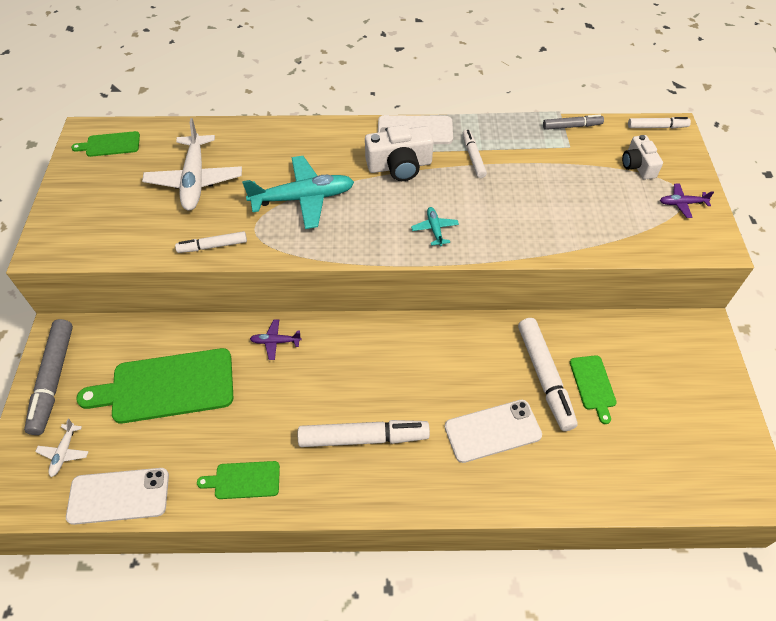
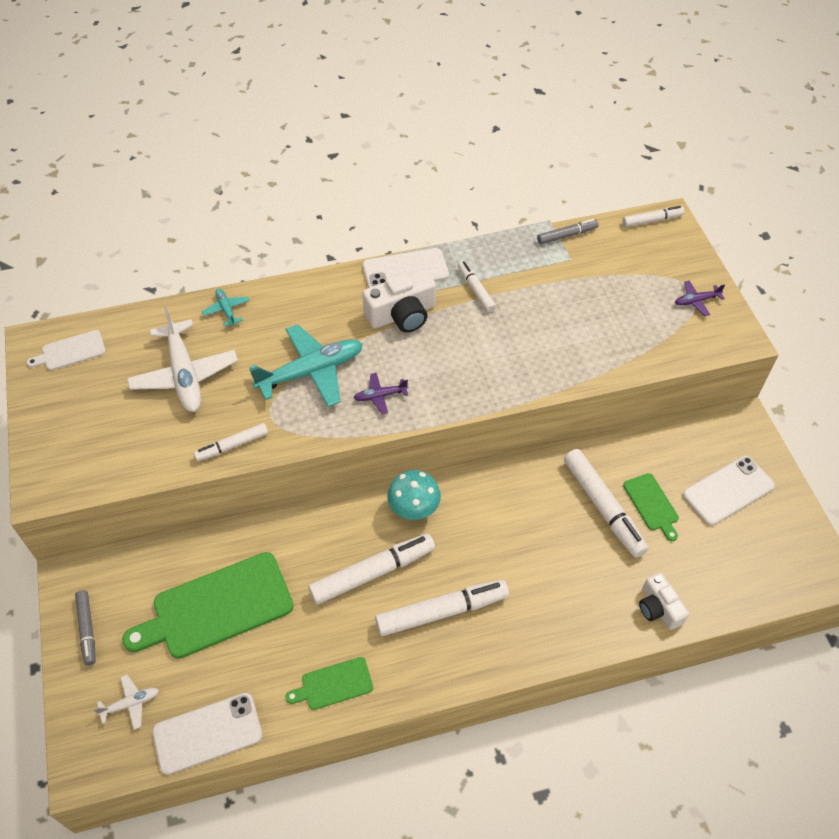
camera: 15 degrees left, 0 degrees up
(53, 380) = (87, 629): grey marker -> grey marker, size x0.57
(64, 452) = (131, 704): white plane -> white plane turned 105 degrees counterclockwise
(110, 144) = (70, 351): green cutting board -> white cutting board
(275, 342) = (317, 532): purple plane -> purple plane (380, 396)
(312, 388) = (372, 573): none -> white marker
(367, 341) = (414, 509): none -> turquoise mushroom
(434, 229) = (460, 378): turquoise plane -> turquoise plane (226, 310)
(492, 431) = (567, 574): white phone -> white phone (728, 490)
(638, 165) = (644, 267): white camera -> white camera (658, 608)

